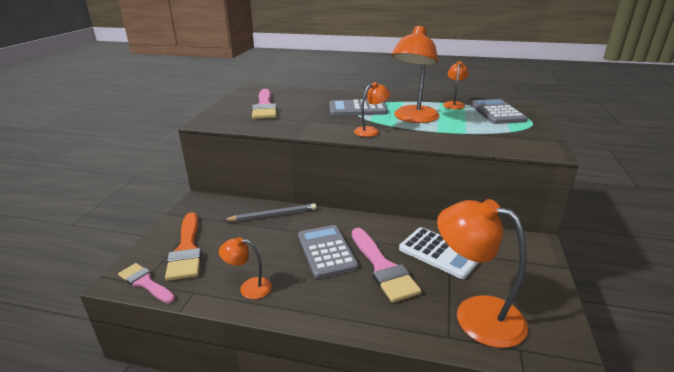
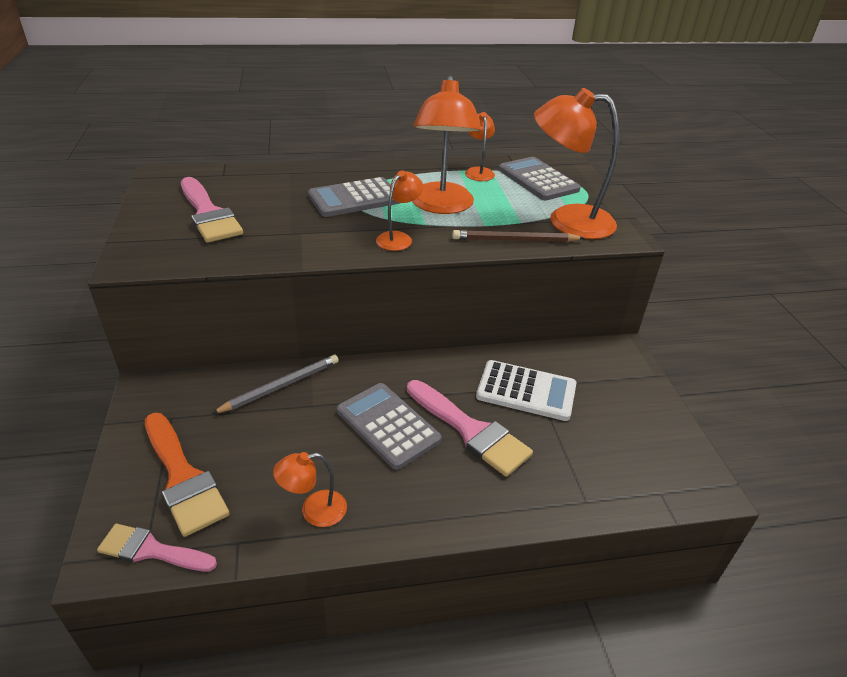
camera: 25 degrees left, 10 degrees up
(454, 142) = (514, 240): none -> brown pencil
(475, 314) = (600, 463): orange lamp -> orange lamp (567, 221)

